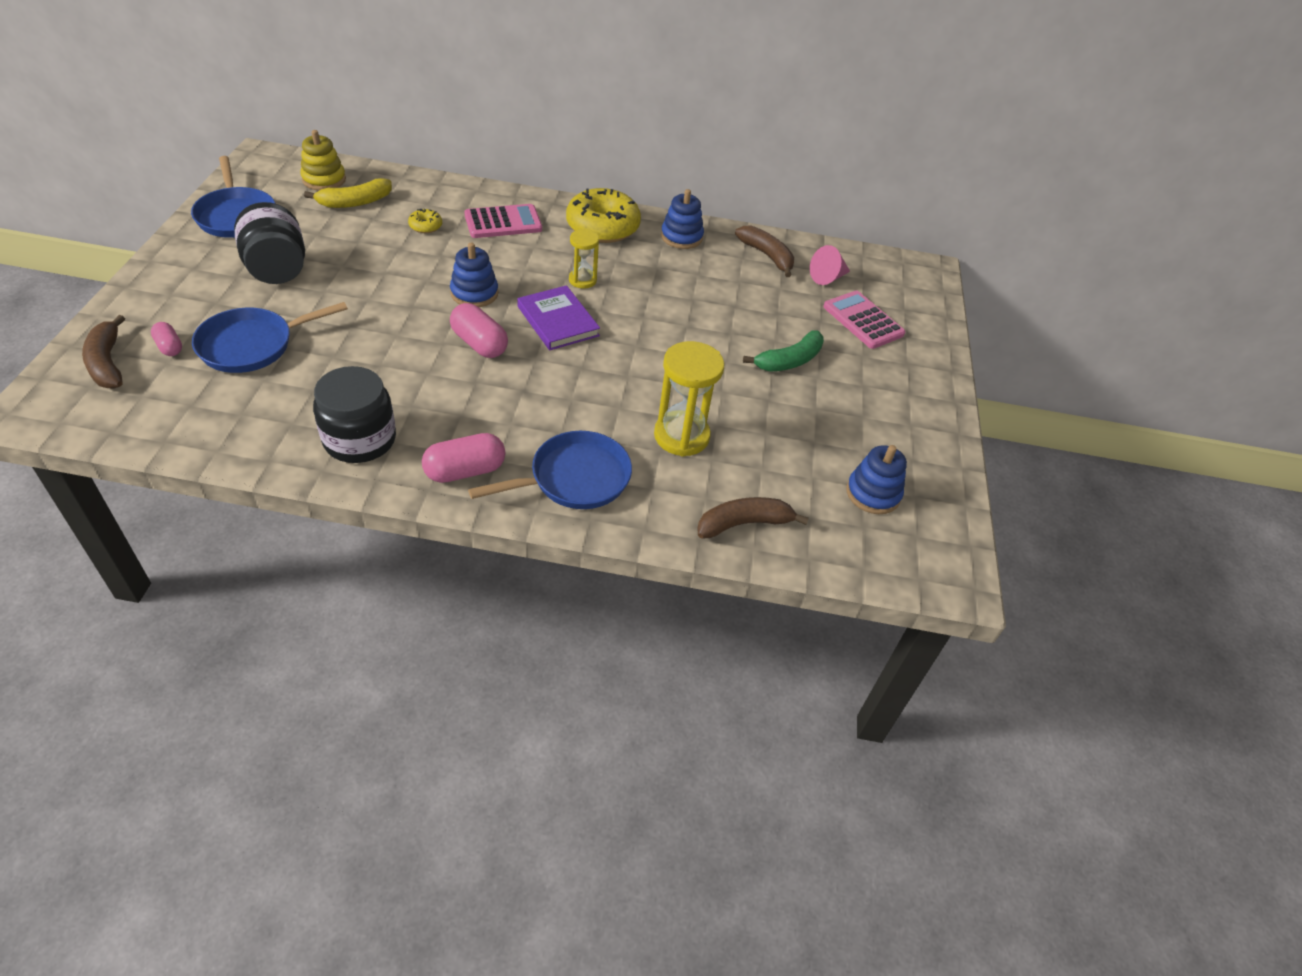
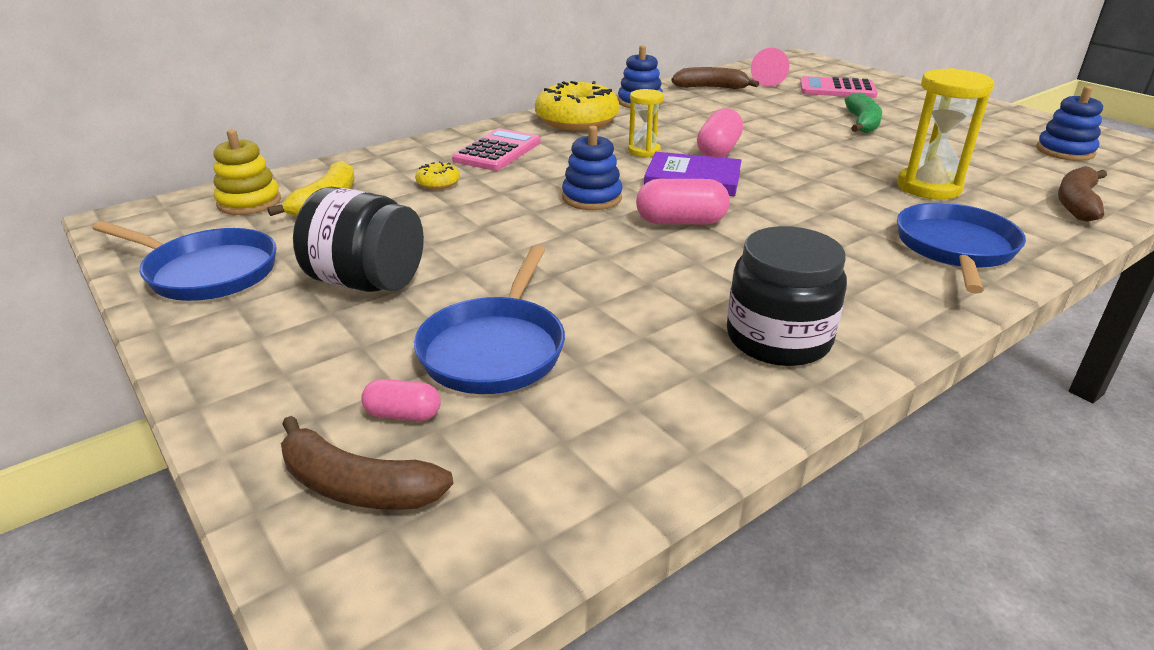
camera: 40 degrees left, 15 degrees down
(465, 471) = (895, 297): pink capsule -> pink capsule (718, 151)

